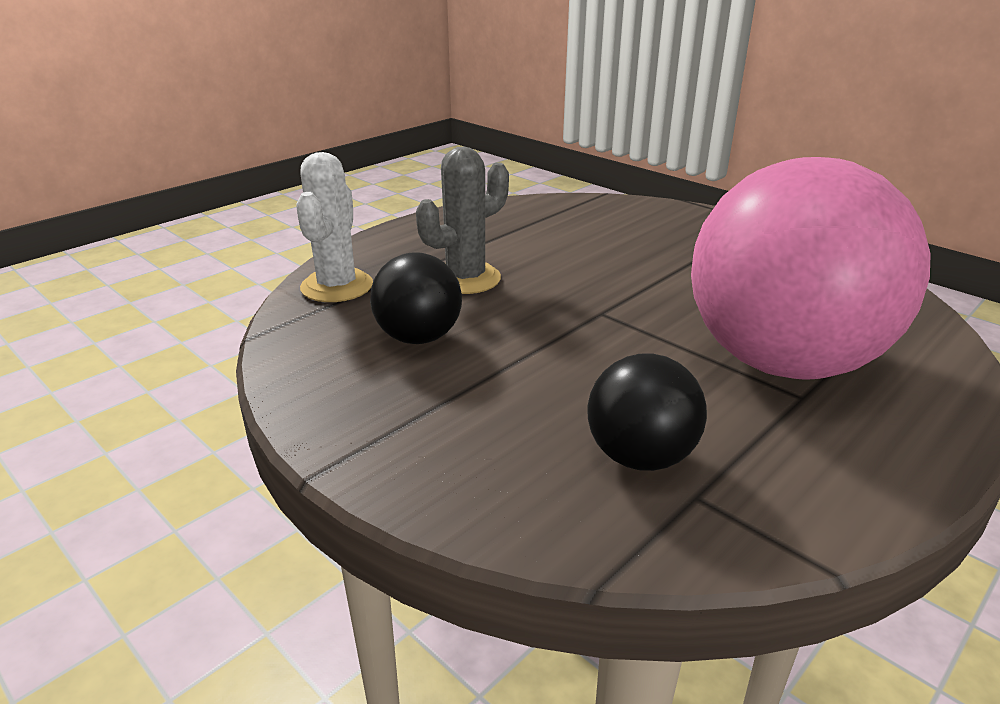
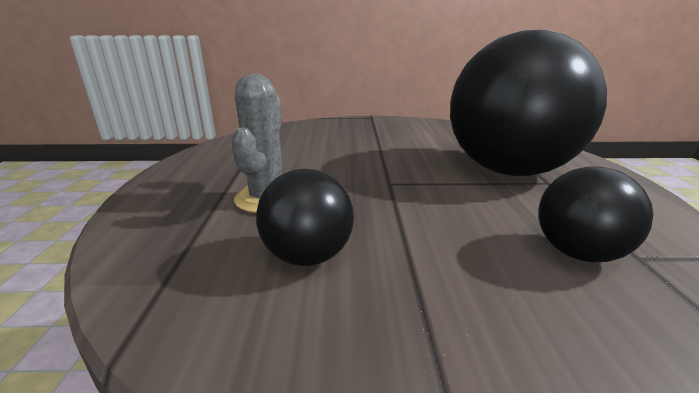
camera: 45 degrees left, 5 degrees down
(337, 286) = (154, 252): white cactus -> none
(782, 362) = (508, 170): pink ball -> black ball

